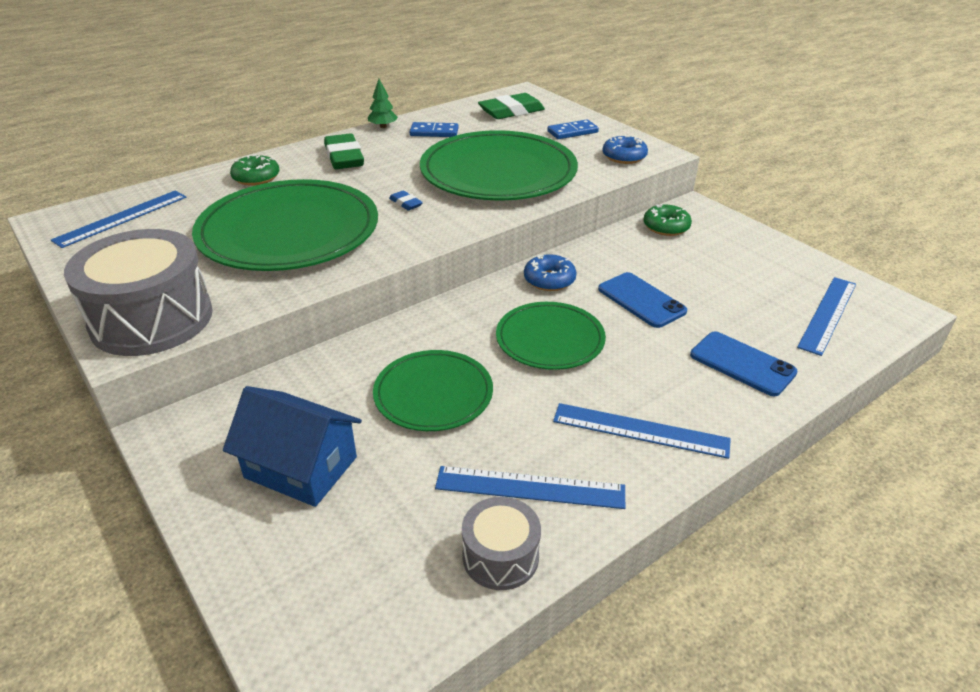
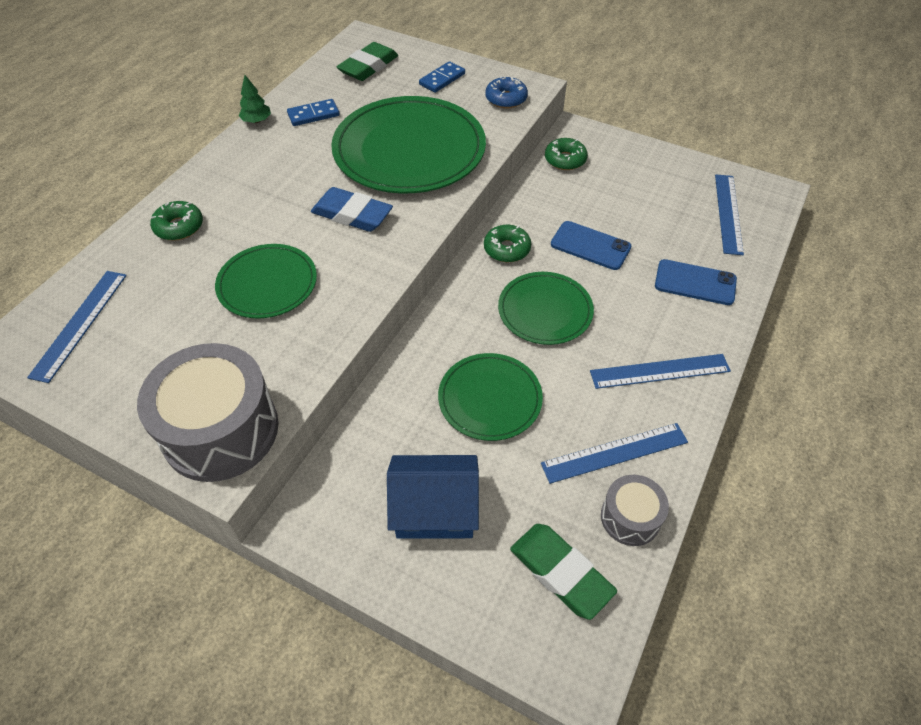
camera: 25 degrees left, 15 degrees up
(289, 231) = (267, 284): green plate -> green plate, size x0.56
(344, 157) = (248, 173): green eraser -> green eraser (561, 572)
(406, 203) = (352, 214): blue eraser -> blue eraser, size x2.10
(549, 280) = (507, 249): blue donut -> green donut

